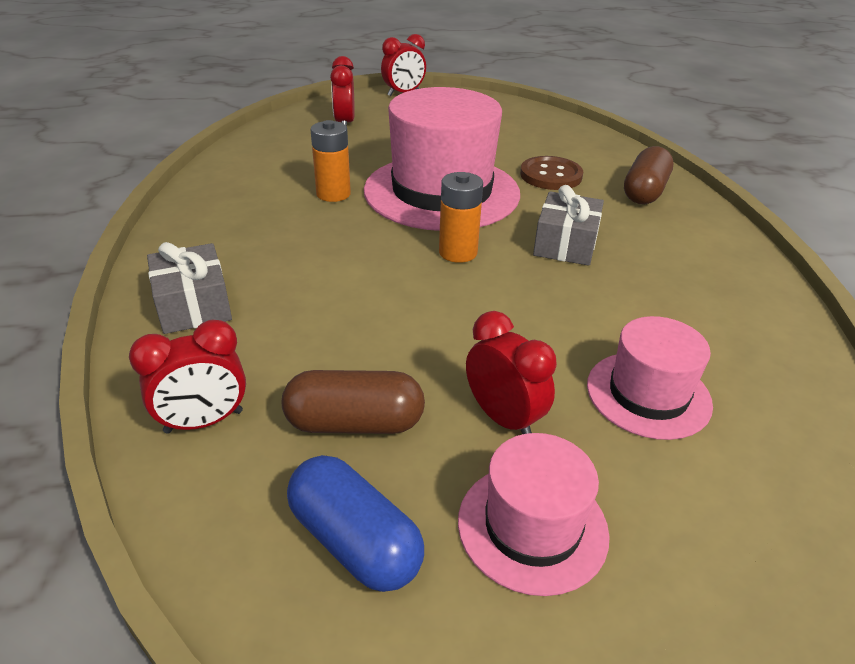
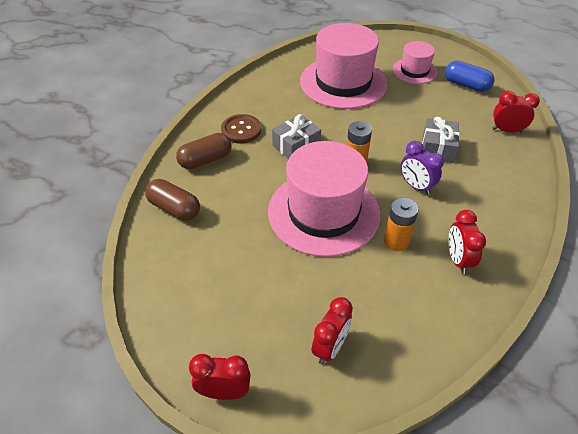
camera: 145 degrees left, 10 degrees up
(193, 305) = (506, 184): grey gift -> grey gift (437, 148)
(344, 254) = (416, 186): none -> purple clock
(355, 423) = (451, 111): brown capsule -> brown capsule (174, 208)
(355, 541) = (466, 85): blue capsule -> blue capsule turned 45 degrees counterclockwise
(503, 418) = (399, 94): red clock -> red clock (458, 260)
(551, 175) = (239, 197): brown button -> brown button (241, 130)
(648, 394) = (343, 82): pink hat -> pink hat, size x1.91

